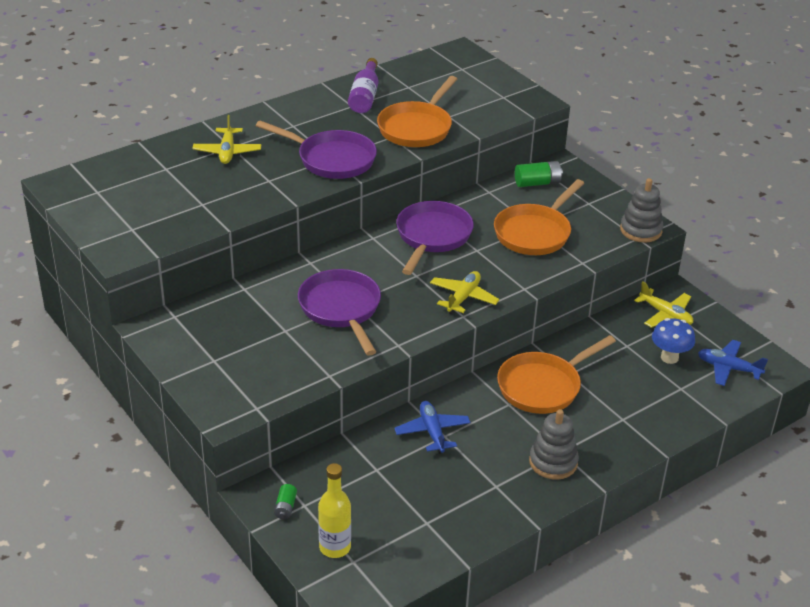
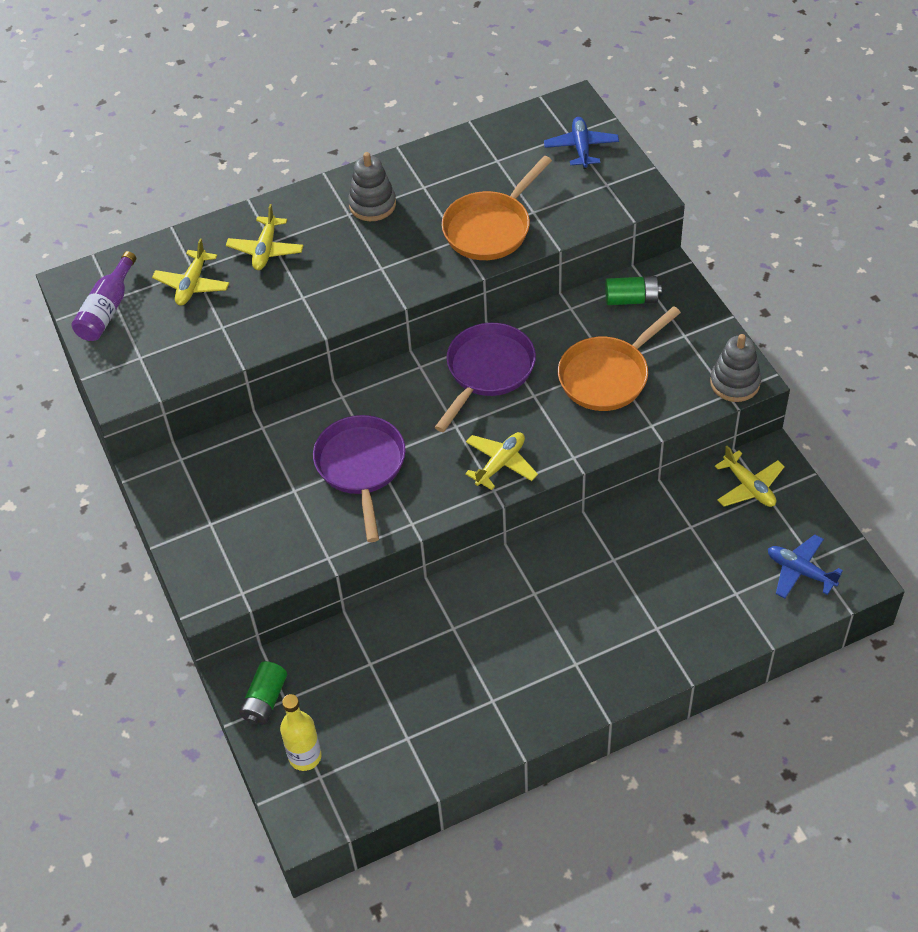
camera: 15 degrees right, 15 degrees up
(167, 178) = (192, 285): none -> yellow plane
(285, 507) = (265, 700): green battery -> green battery, size x1.63
(331, 159) = (380, 270): purple pan -> none
(365, 96) = (442, 172): purple bottle -> purple bottle (107, 309)
(432, 432) = (441, 621): blue plane -> blue plane (581, 148)
(543, 386) = (579, 573): orange pan -> none
(553, 462) = (563, 677): grey stacking toy -> grey stacking toy (372, 204)
(669, 357) = (735, 549): blue mushroom -> none

